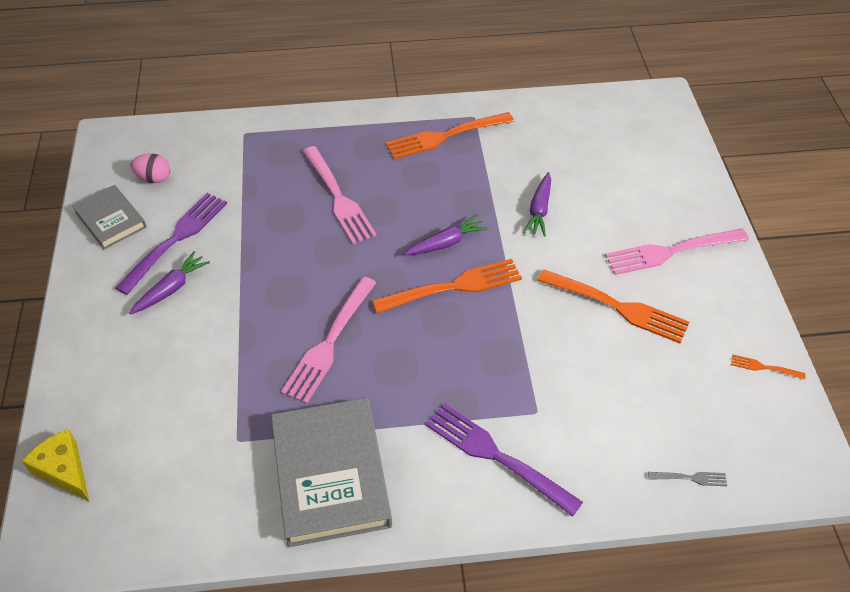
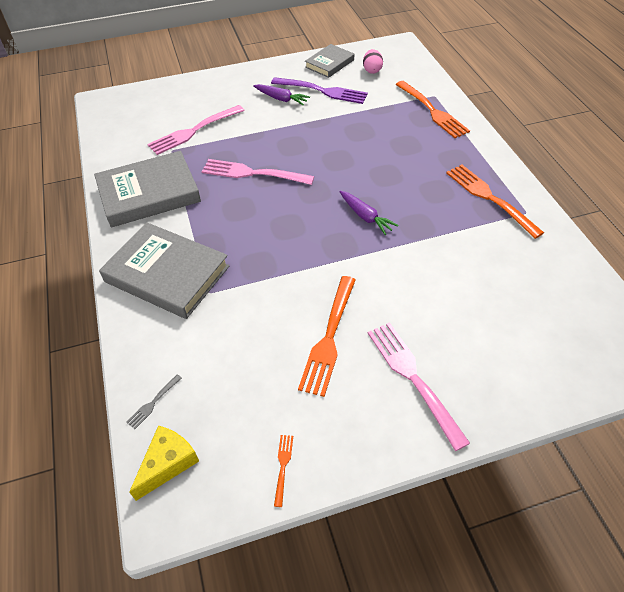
camera: 80 degrees right, 0 degrees up
(64, 470) = (148, 94): yellow cheese -> yellow cheese (167, 463)
(338, 197) = (390, 151): pink fork -> pink fork (194, 130)
(452, 287) = (320, 227): orange fork -> orange fork (431, 110)
(497, 457) = (167, 274): purple fork -> grey book
(539, 210) = (427, 270): purple carrot -> none
(690, 478) = (153, 402): grey fork -> grey fork turned 45 degrees clockwise

